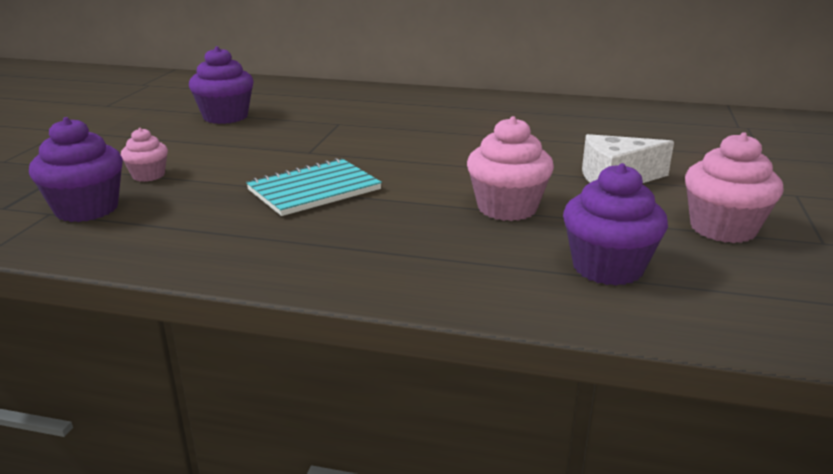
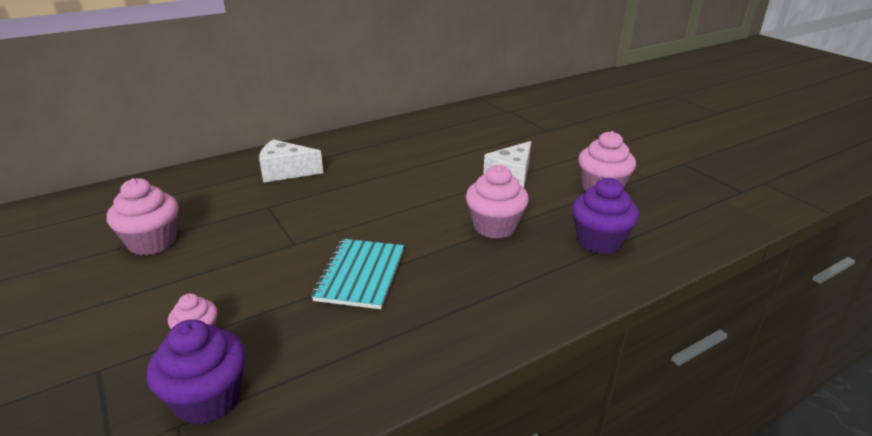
camera: 45 degrees left, 5 degrees up
(225, 117) = (152, 242): purple cupcake -> pink cupcake
(397, 106) = (285, 172): none -> white cheese

